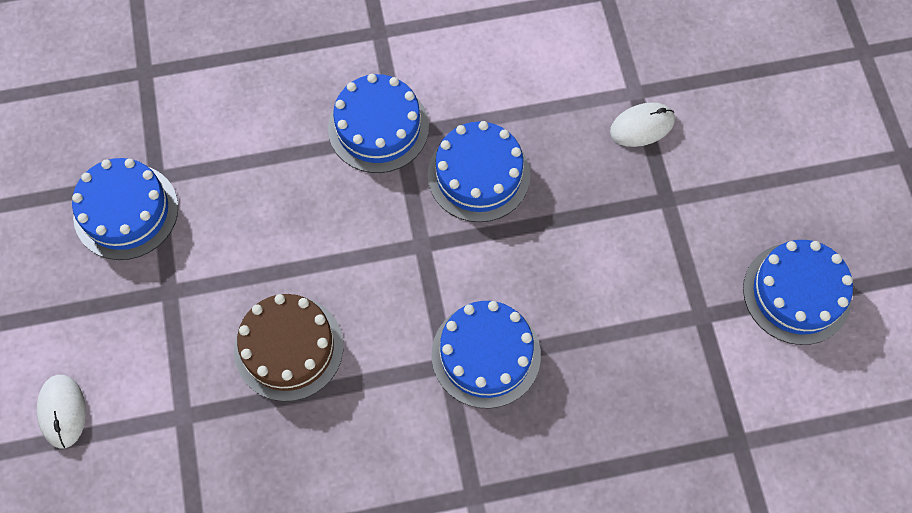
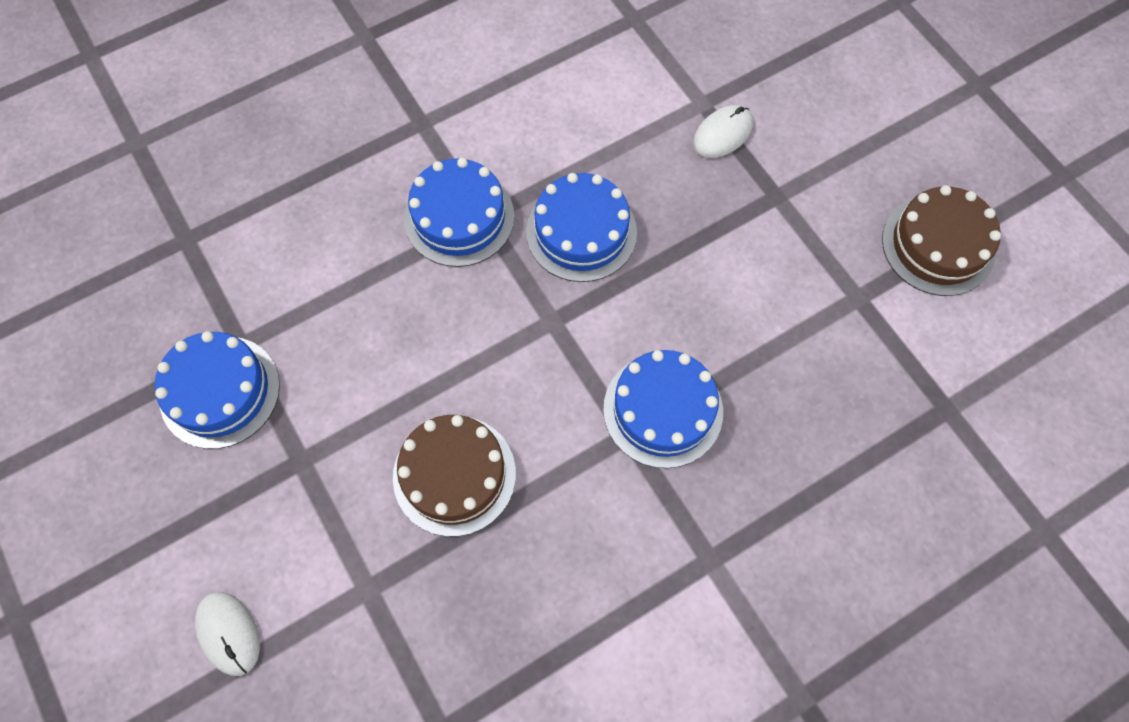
camera: 20 degrees left, 0 degrees up
(796, 293) = (938, 245): blue cake -> brown cake

